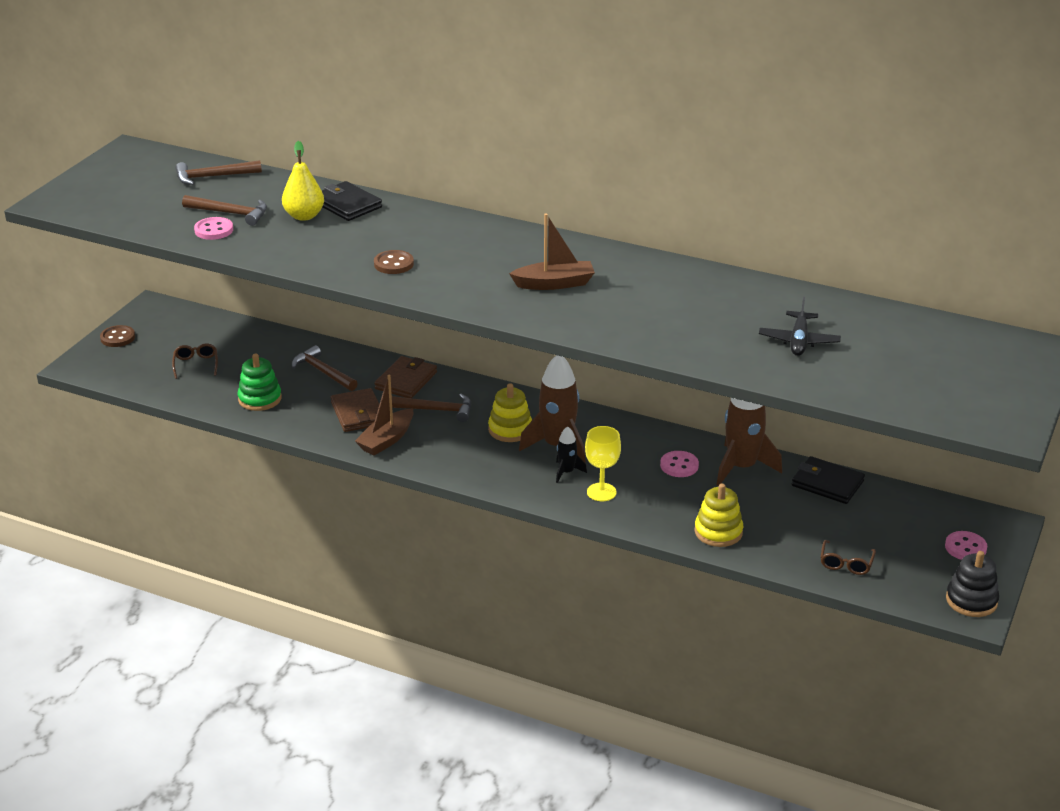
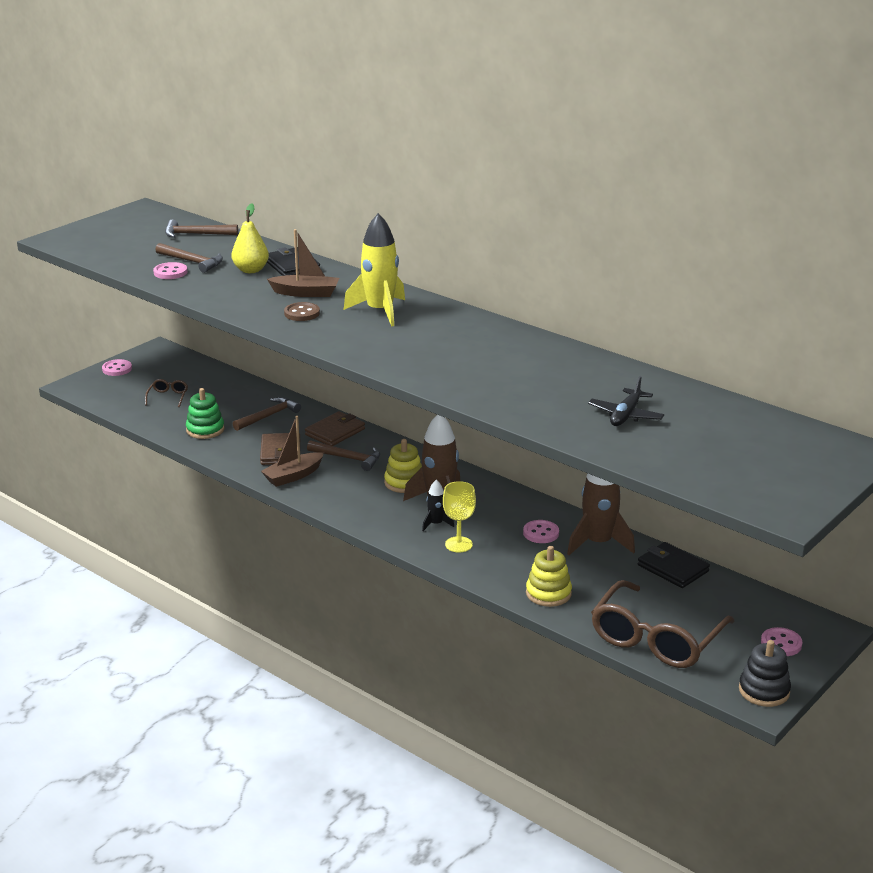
camera: 15 degrees right, 5 degrees down
(117, 338) = (117, 369): brown button -> pink button
(323, 372) = (269, 416): brown hammer -> brown hammer turned 75 degrees clockwise
(477, 250) = (380, 311): none -> yellow rocket
(554, 284) = (431, 344): brown boat -> brown boat (306, 293)
(846, 563) = (656, 639): brown glasses -> brown glasses, size x2.43

